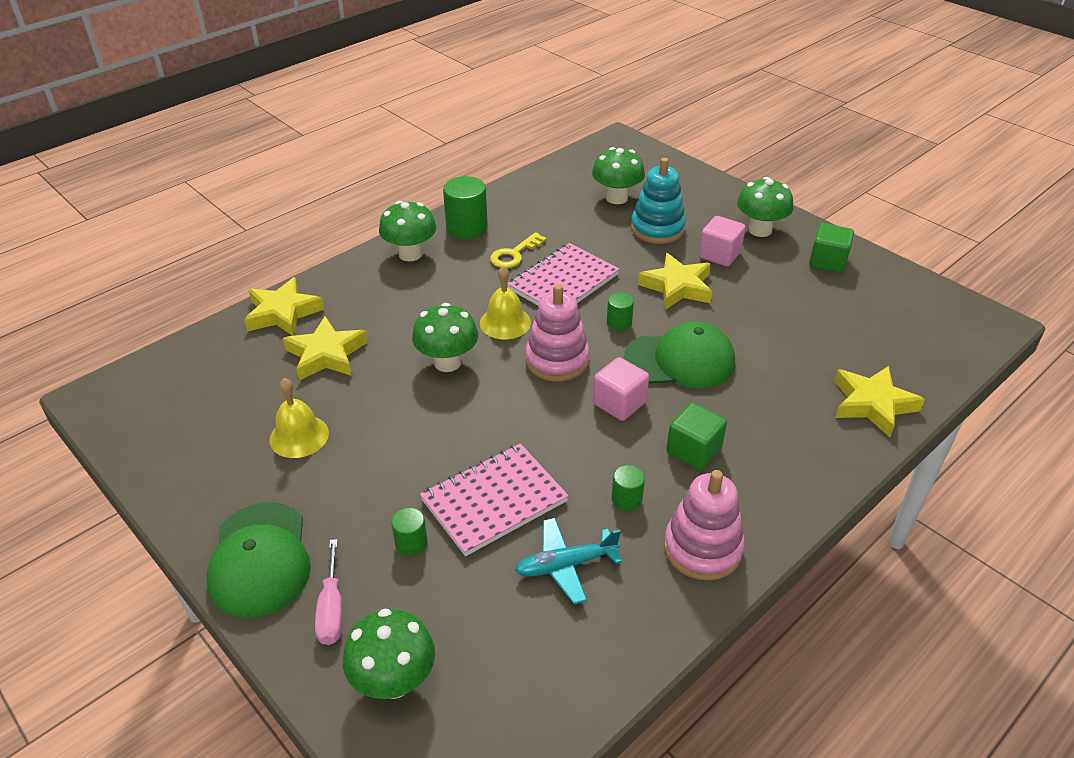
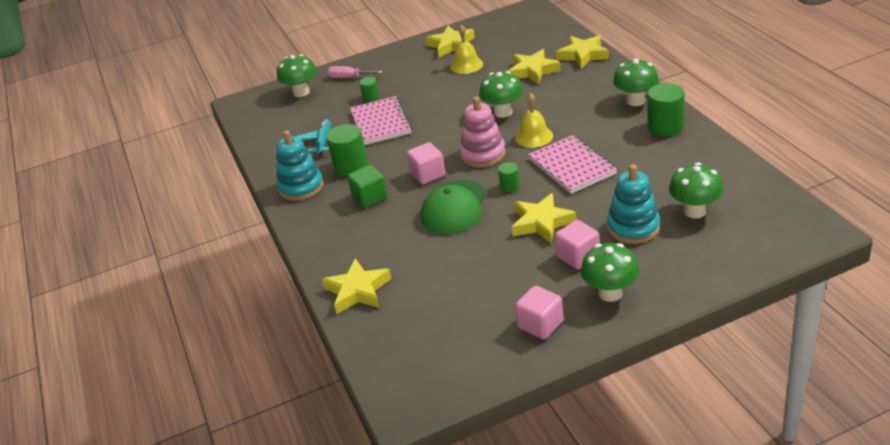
camera: 115 degrees right, 5 degrees down
(219, 475) = (451, 45): none -> yellow star
(260, 559) = (390, 59): green cap -> none
(514, 254) = (618, 147): yellow key -> none
(626, 499) = (351, 166): green cylinder -> green cylinder, size x1.85
(702, 548) = (301, 187): pink stacking toy -> turquoise stacking toy
(827, 262) = (540, 324): green cube -> pink cube

